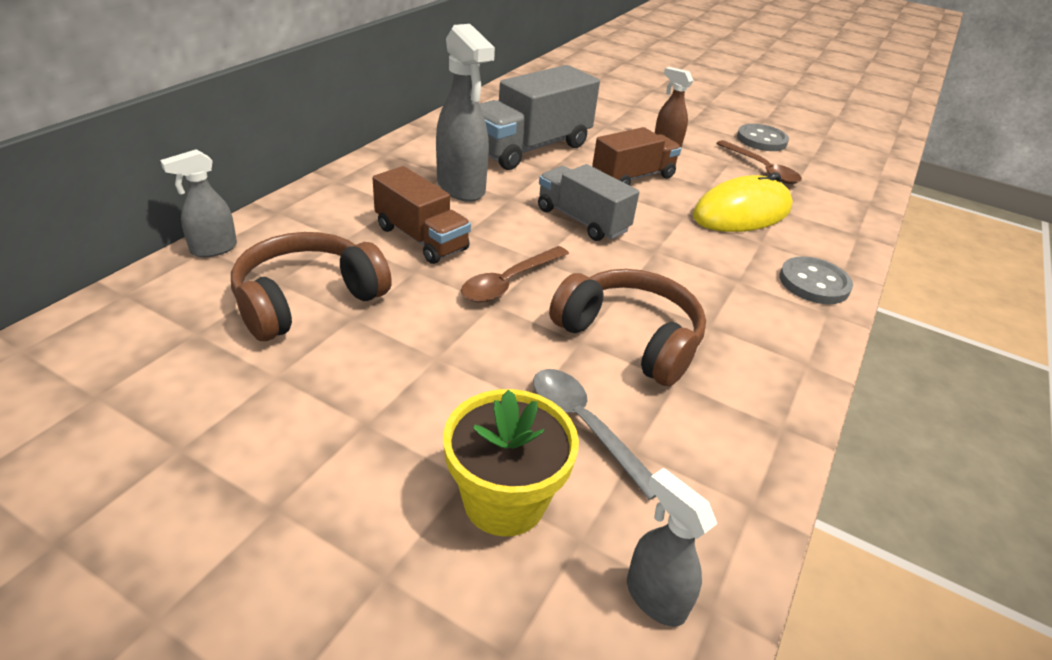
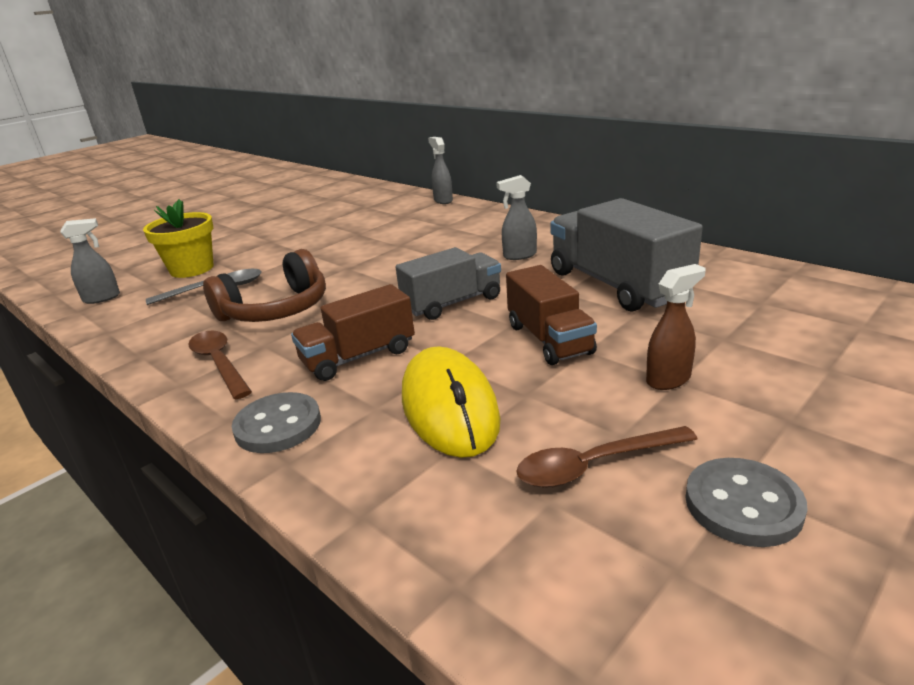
camera: 110 degrees right, 10 degrees down
(307, 300) = (381, 223): brown headphones -> none
(421, 238) = (439, 245): brown truck -> brown truck (358, 357)
(461, 188) = (519, 255): grey spray bottle -> grey spray bottle, size x0.56
(509, 282) = (369, 272): brown spoon -> brown spoon (219, 363)

